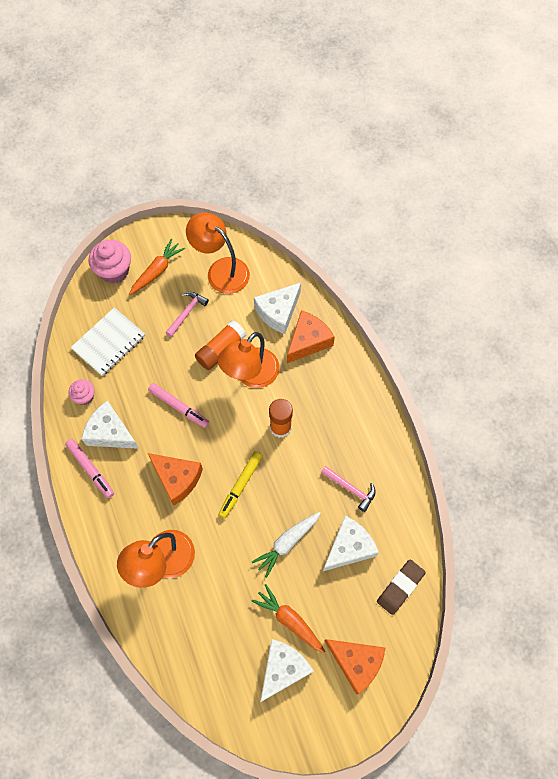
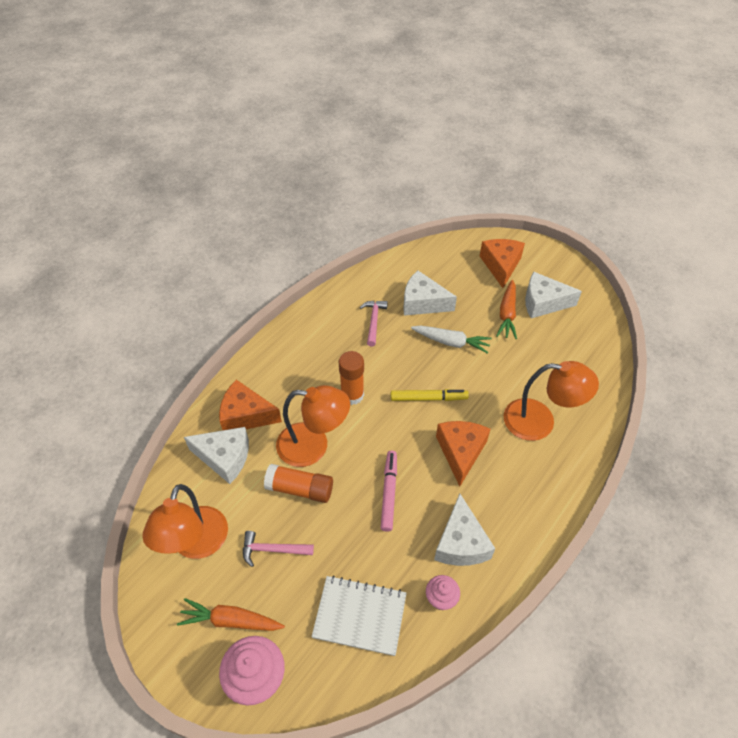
camera: 120 degrees left, 15 degrees down
(90, 469) = (511, 537): pink marker -> none
(400, 587) = (428, 262): brown eraser -> none

